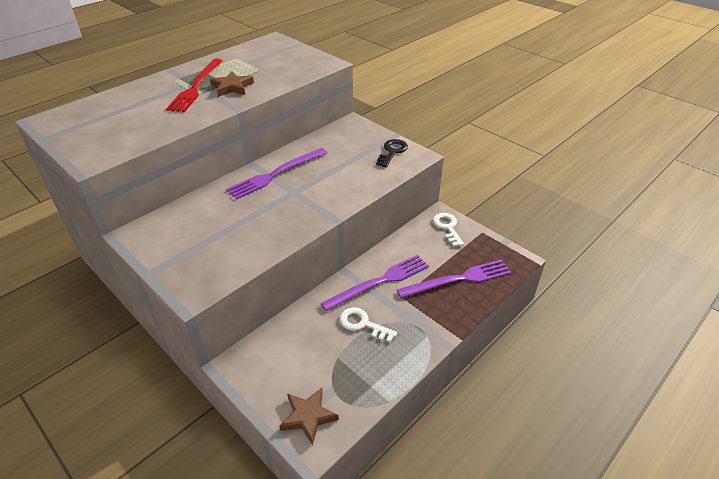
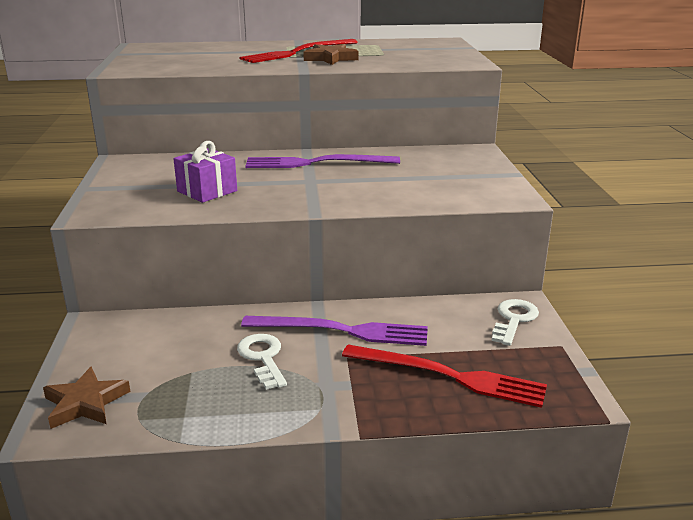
camera: 40 degrees right, 15 degrees down
(243, 233) = (207, 191): none -> purple gift
(392, 151) = (485, 185): black key -> none
(458, 279) = (449, 376): purple fork -> red fork

